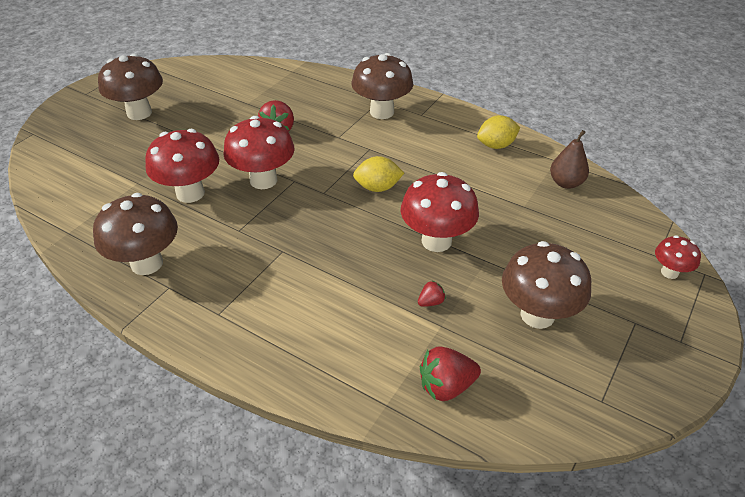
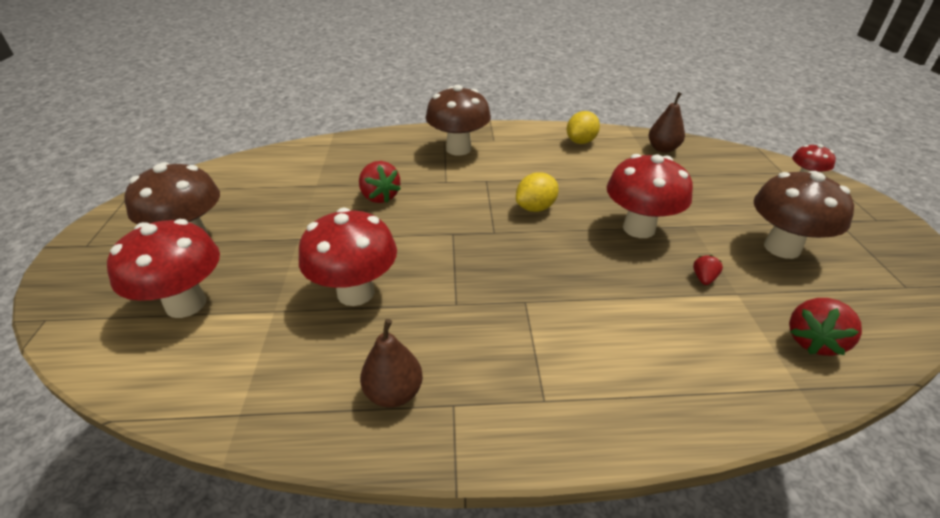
camera: 35 degrees left, 5 degrees down
(147, 263) = (394, 393): brown mushroom -> brown pear
(263, 180) = (421, 246): red mushroom -> red mushroom (186, 304)

